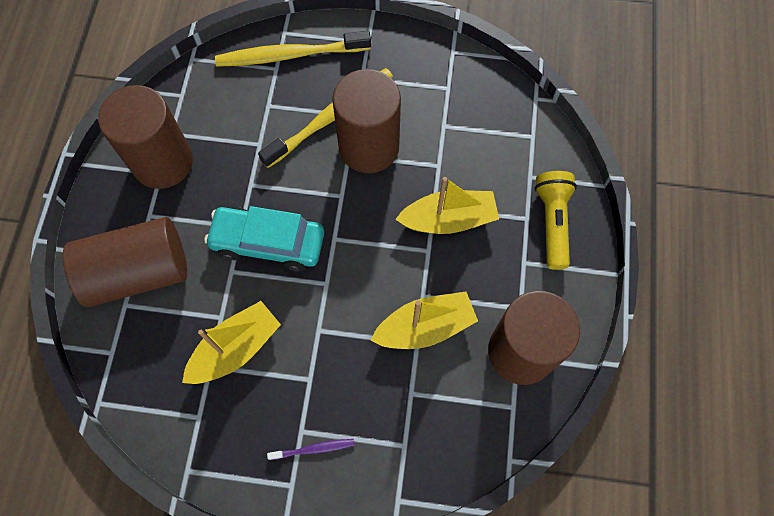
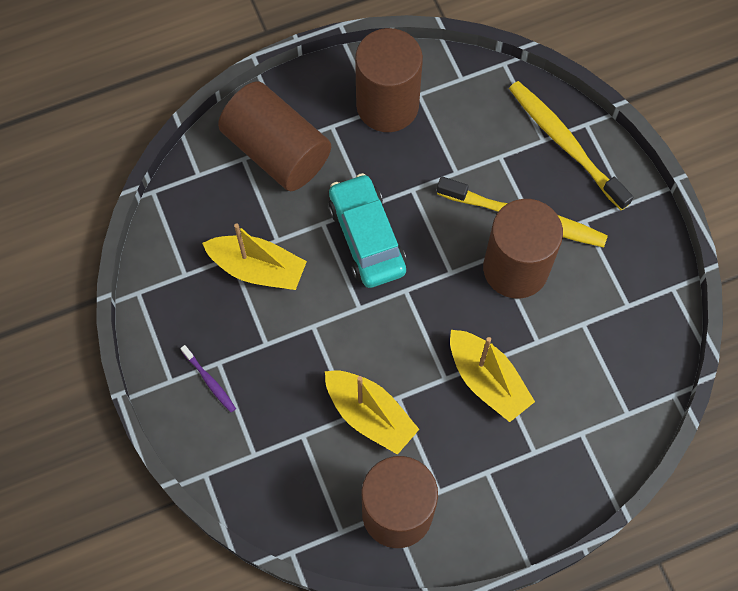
camera: 60 degrees right, 0 degrees up
(552, 222) = (545, 478): yellow flashlight -> none

